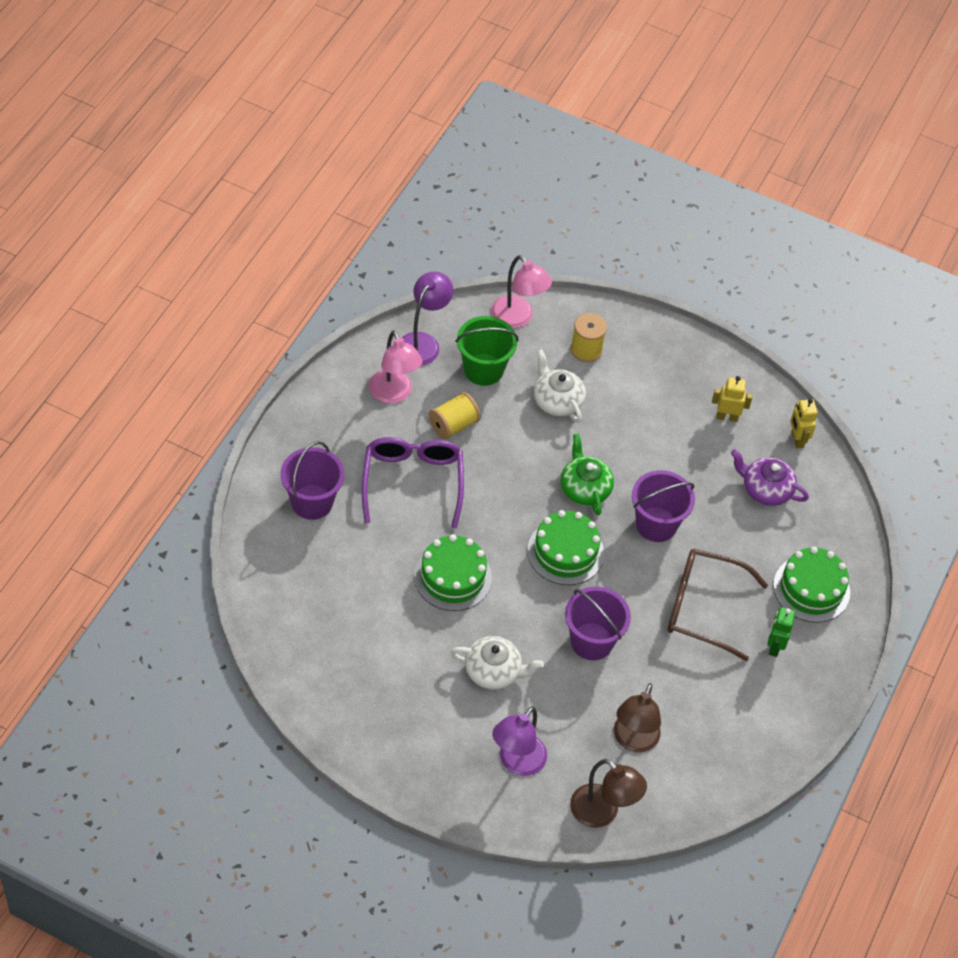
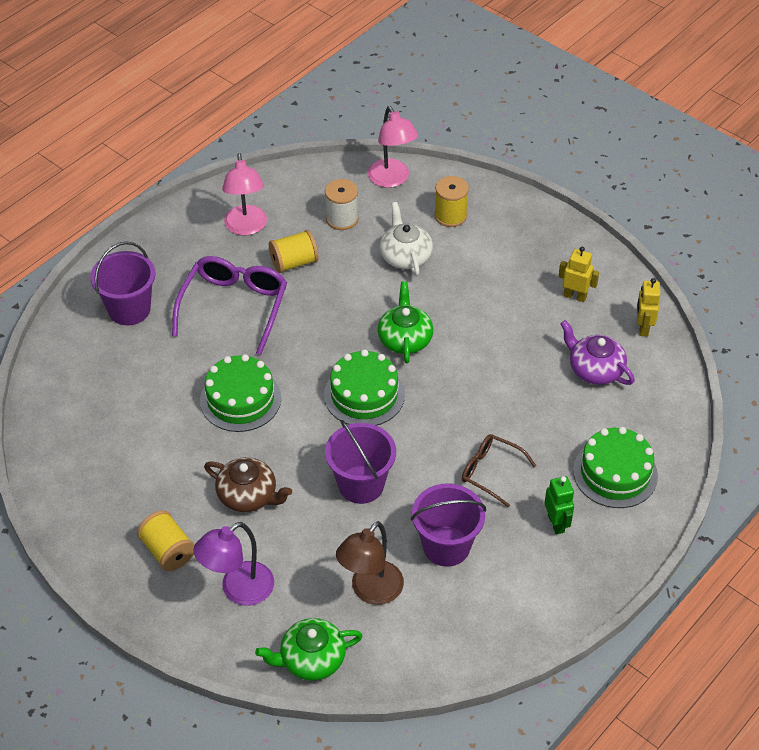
camera: 20 degrees right, 5 degrees down
(423, 342) = (292, 187): purple lamp -> none
(440, 738) = (168, 551): none -> yellow spool
(483, 369) = (342, 219): green bucket -> white spool
(494, 671) = (248, 495): white teapot -> brown teapot
(602, 813) = (311, 659): brown lamp -> green teapot
(656, 524) = (467, 384): purple bucket -> purple bucket (446, 546)
(703, 608) = (491, 472): brown glasses -> brown glasses, size x0.59
(774, 646) = (556, 523): green robot -> green robot turned 135 degrees clockwise

